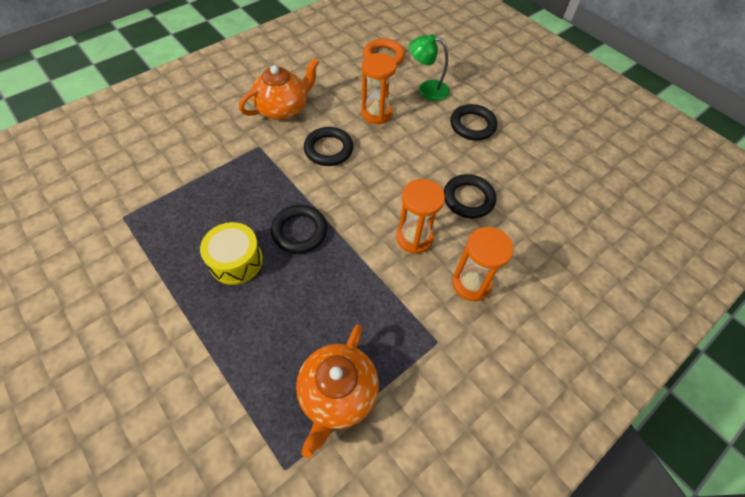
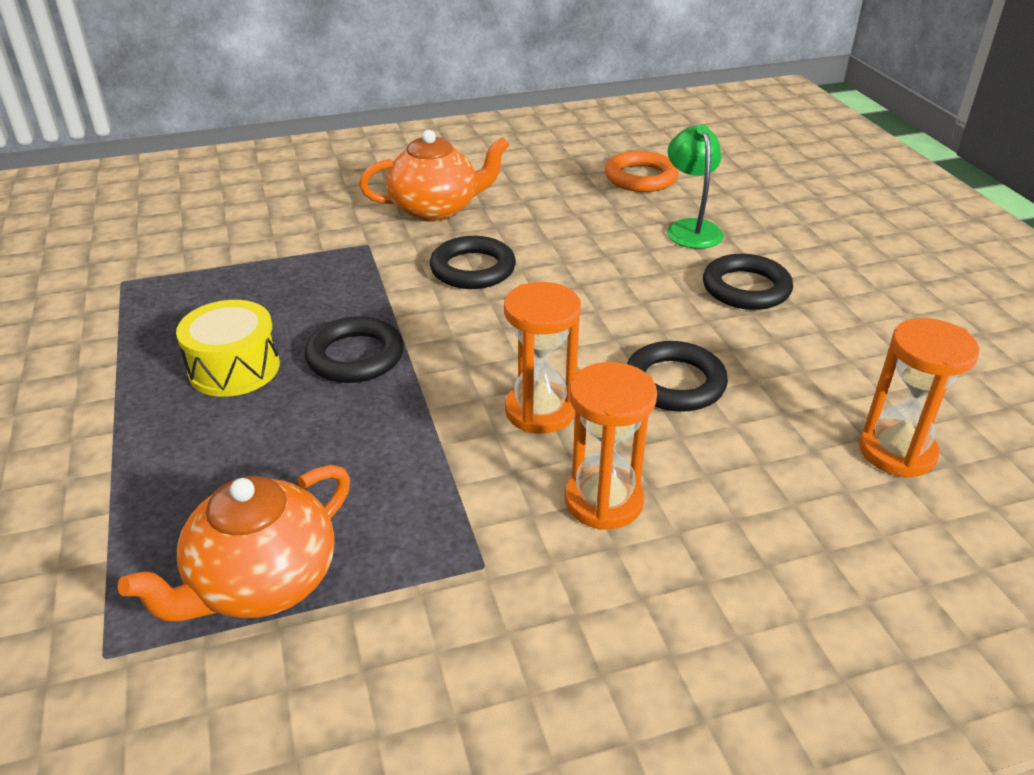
camera: 25 degrees right, 20 degrees down
(376, 113) = (582, 242): orange hourglass -> orange hourglass (897, 452)
(427, 89) = (691, 228): green lamp -> green lamp turned 45 degrees clockwise

